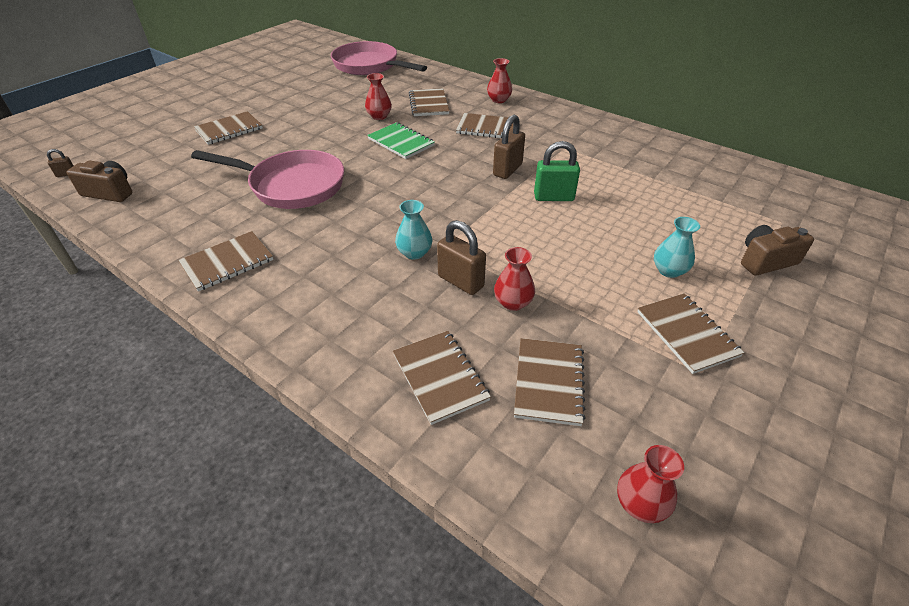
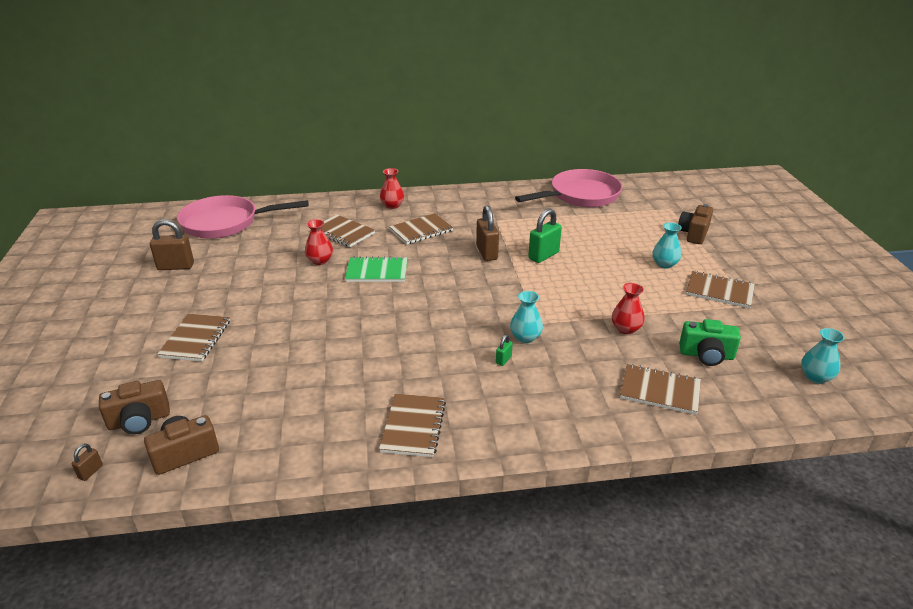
camera: 45 degrees left, 10 degrees down
(127, 160) = (139, 421): none -> brown camera
(292, 186) = (353, 348): pink pan -> pink pan (580, 195)
(366, 259) = (503, 360): none -> green padlock
(461, 281) = (581, 336): brown padlock -> brown padlock (176, 266)
(549, 382) = (706, 355): brown notebook -> green camera
(640, 504) = (815, 377): red vase -> turquoise vase

